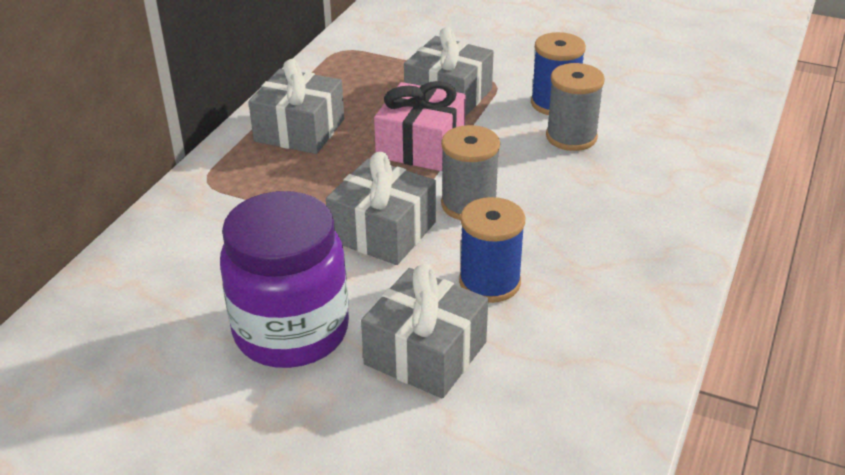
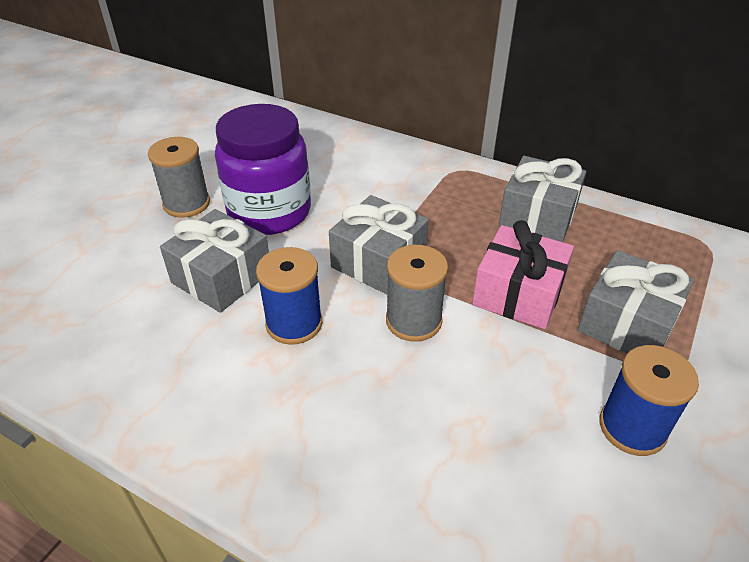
camera: 95 degrees right, 5 degrees up
(571, 137) = (550, 432): grey spool -> grey spool (186, 204)

